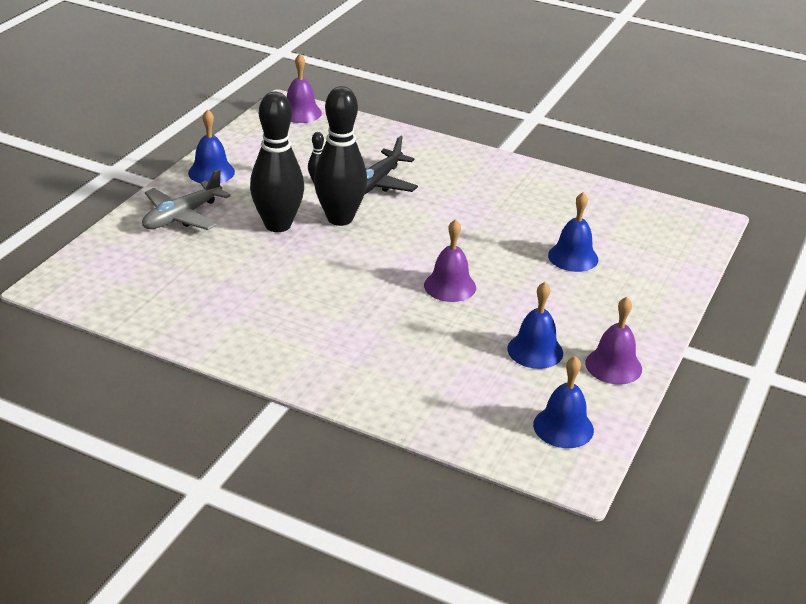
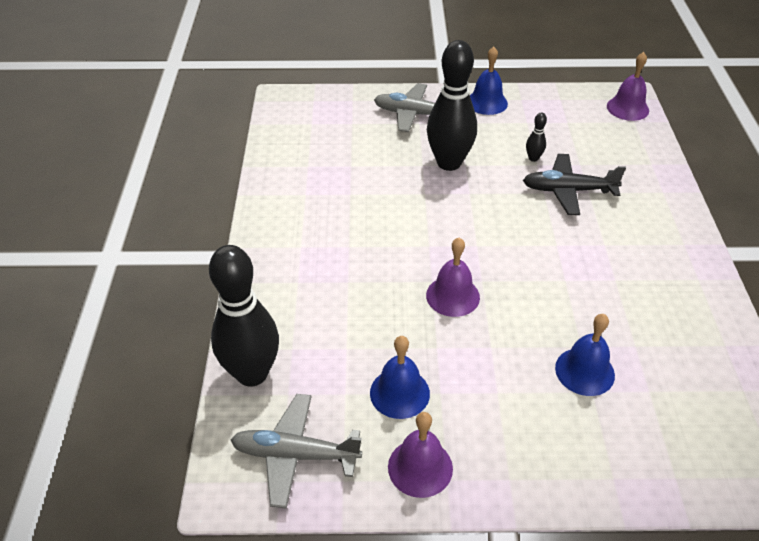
camera: 65 degrees right, 10 degrees up
(340, 218) = (492, 191): black bowling pin -> black bowling pin (252, 373)
(563, 427) = (295, 455): blue bell -> grey plane

